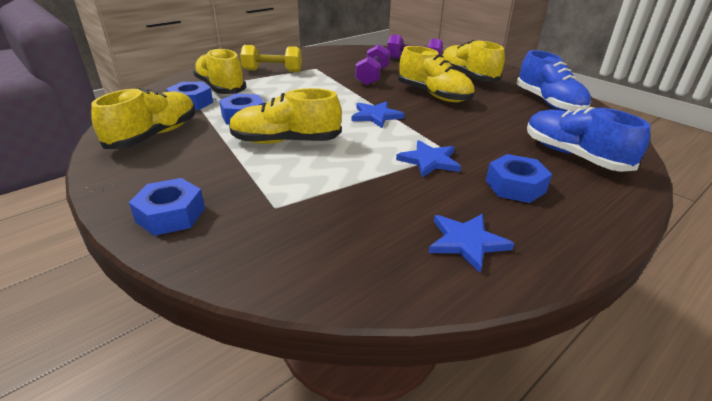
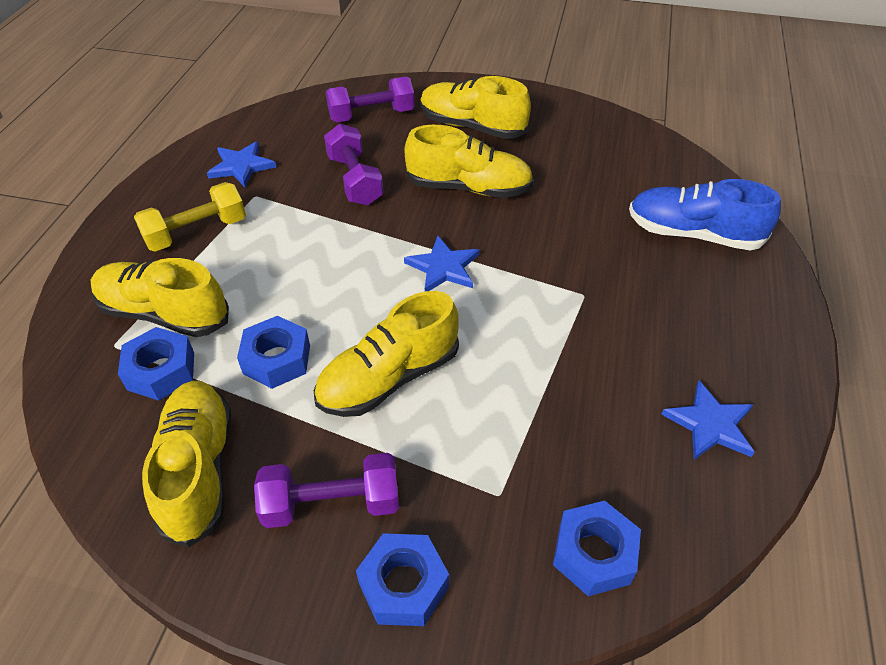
camera: 35 degrees left, 15 degrees up
(188, 170) = (332, 503): none -> purple dumbbell
(429, 161) = (575, 321): blue star -> blue star (241, 166)
(515, 186) = (683, 315): blue nut -> blue nut (594, 554)
(549, 103) = (601, 144): blue shoe -> none

